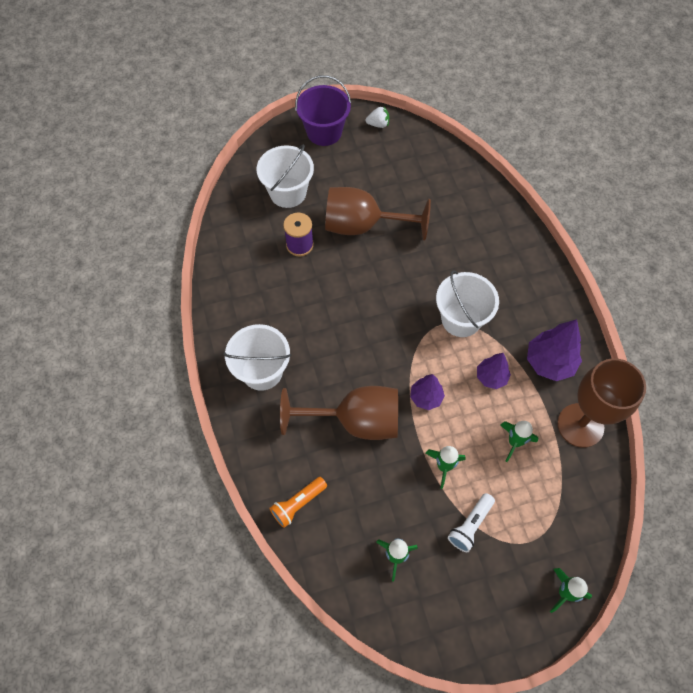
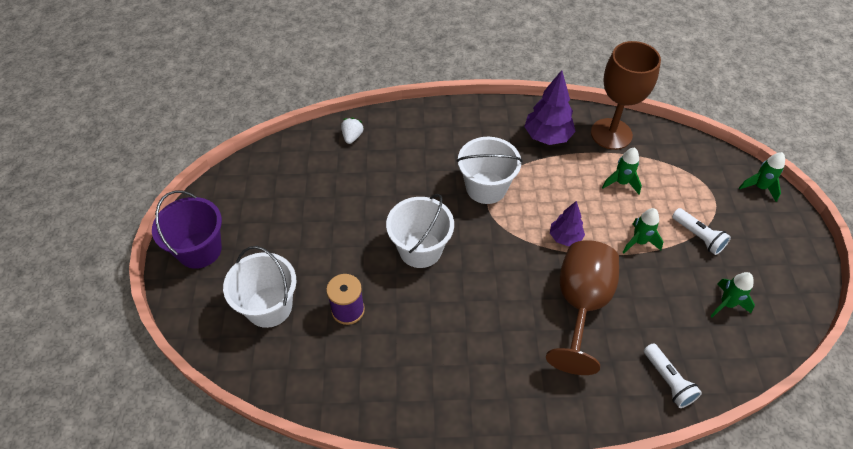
camera: 75 degrees left, 10 degrees down
(262, 371) = (503, 385): white bucket -> white bucket (420, 249)
(298, 504) = (668, 381): orange flashlight -> white flashlight
(363, 226) = (346, 242): brown goblet -> none
(378, 124) = (217, 196): white strawberry -> white strawberry (352, 137)
(491, 377) = (553, 181): purple tree -> none

